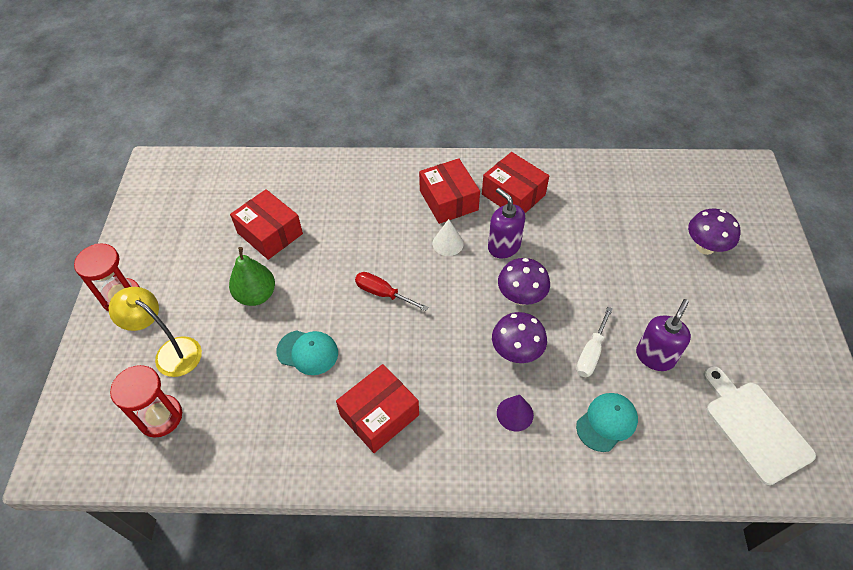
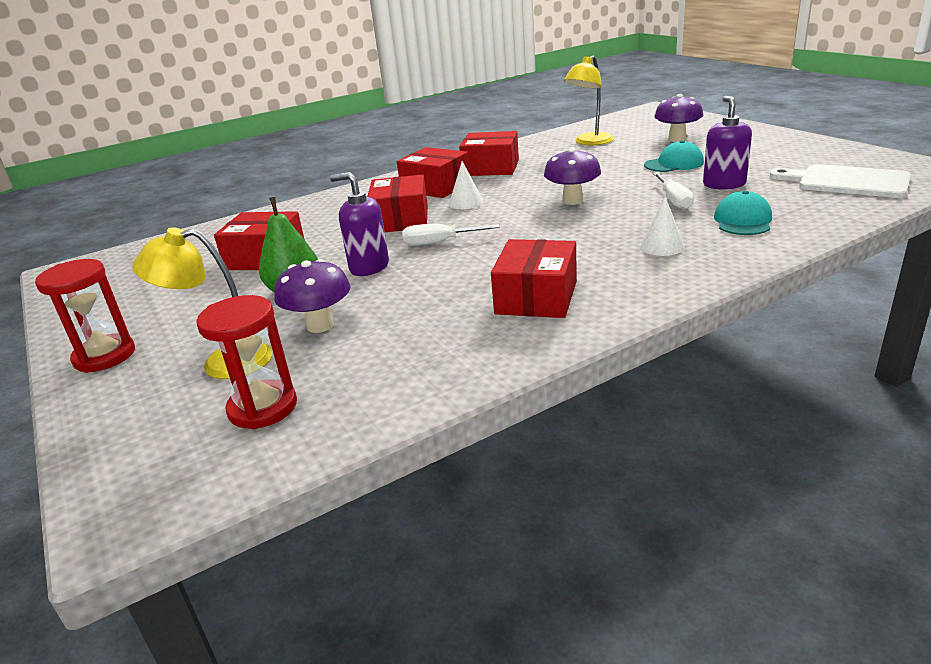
camera: 30 degrees left, 25 degrees down
(307, 352) = (403, 297): turquoise cap -> turquoise cap (674, 164)
(383, 293) = (439, 242): red screwdriver -> white screwdriver
(386, 238) = (401, 220): none -> red box
(503, 246) = (519, 188): purple soap dispenser -> purple soap dispenser (369, 267)
(515, 414) = (662, 246): purple cone -> white cone
(516, 352) = (612, 222): purple mushroom -> purple mushroom (320, 325)
(629, 200) = (589, 142): none -> yellow lamp

